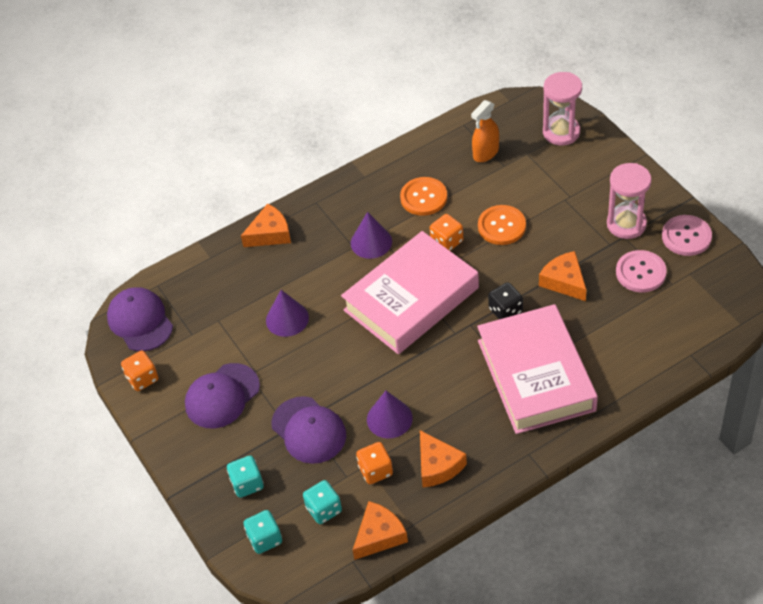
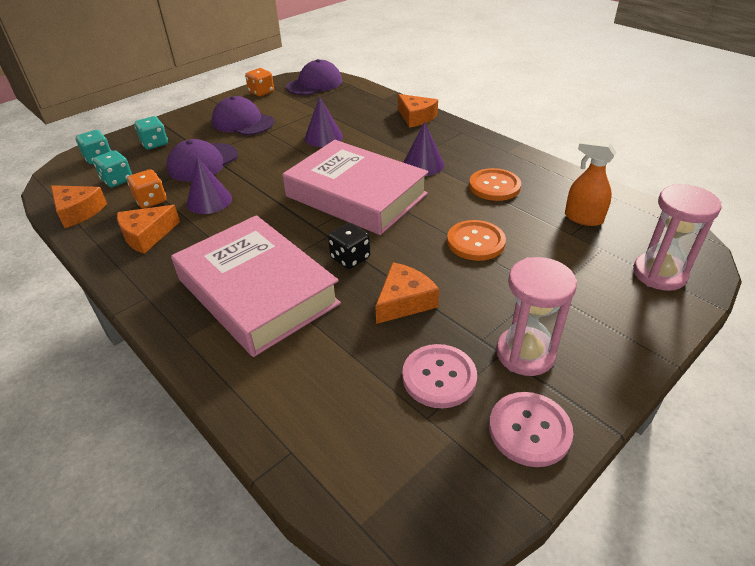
camera: 75 degrees right, 10 degrees down
(447, 241) = (439, 207): orange dice -> none
(536, 375) = (257, 291): pink book -> pink book turned 75 degrees clockwise

